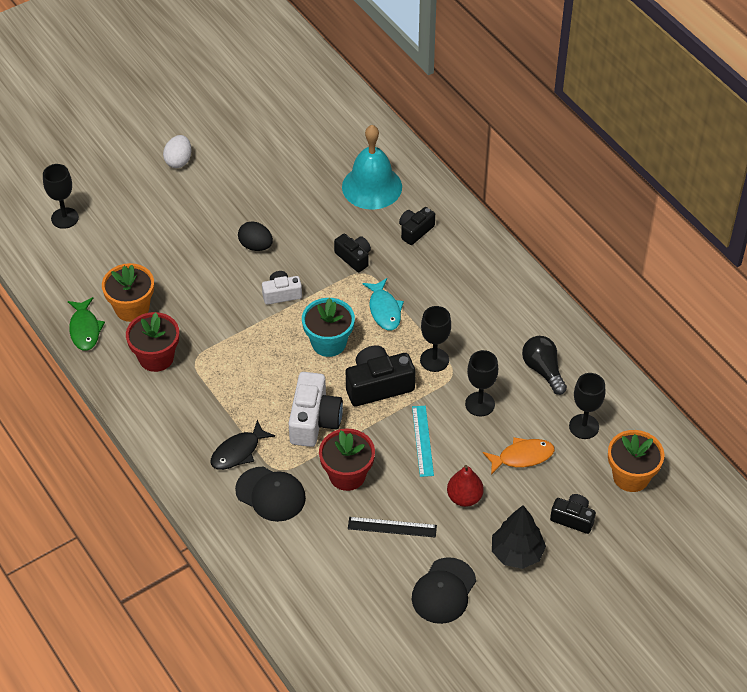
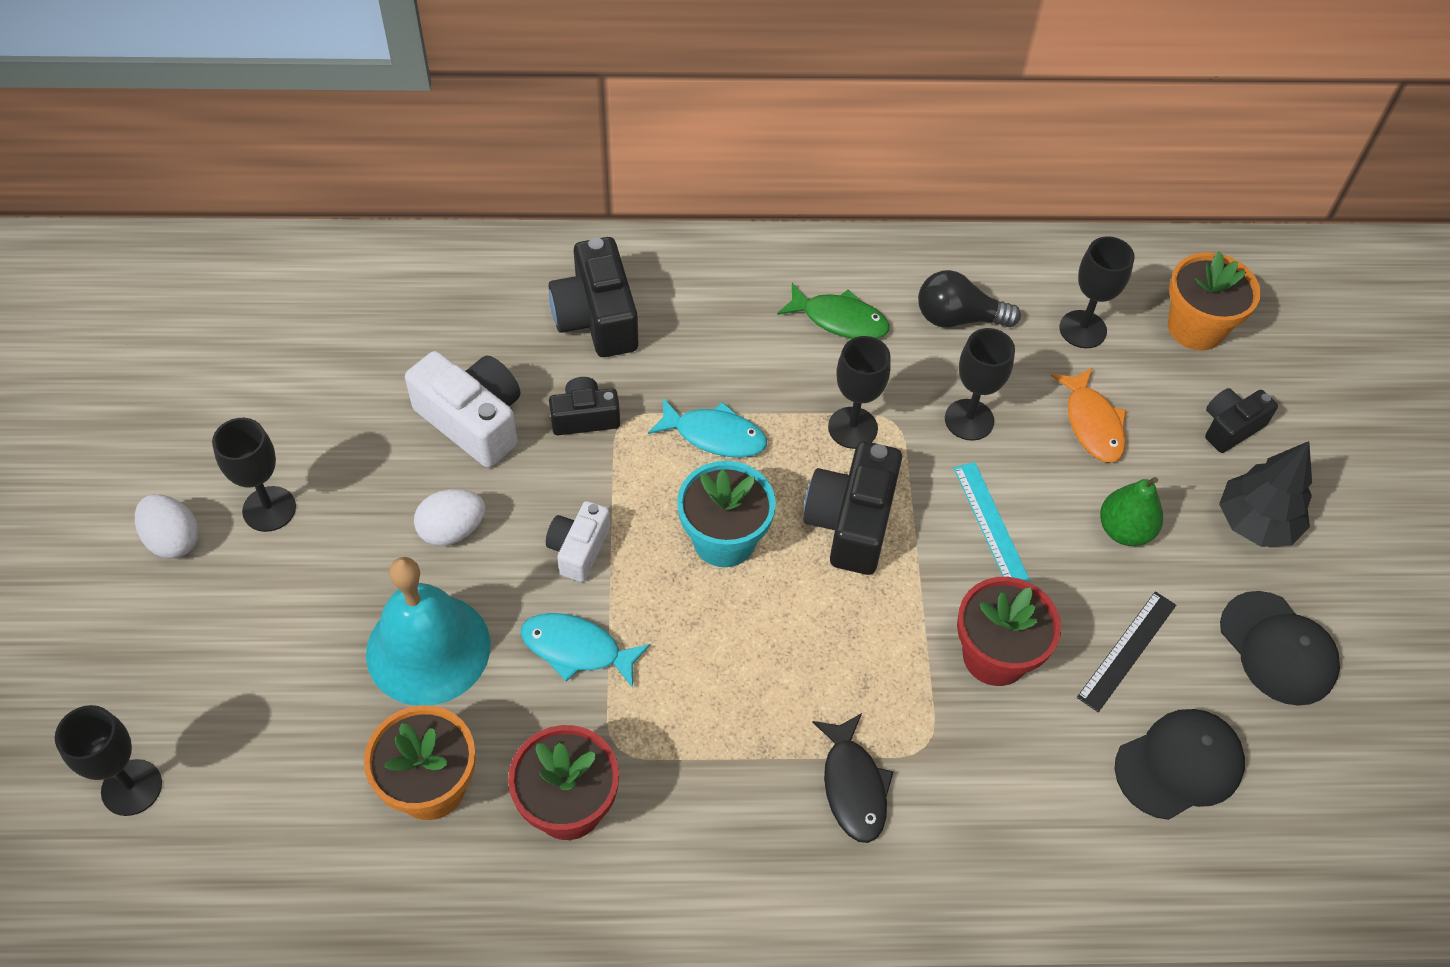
camera: 60 degrees left, 5 degrees up
(85, 329) = (416, 891): green fish -> green fish (839, 320)
(217, 181) = (269, 509): none -> black goblet
(231, 321) = (577, 649): none -> turquoise fish
(256, 246) = (452, 530): black egg -> white egg
(270, 494) = (968, 784): black cap -> black cap (1179, 765)
(314, 420) = (861, 643): white camera -> white camera (473, 421)
(372, 187) = (468, 321): turquoise bell -> turquoise bell (428, 649)
(415, 231) = (597, 318): black camera -> black camera, size x1.67
(422, 441) = (990, 524): turquoise ruler -> turquoise ruler turned 45 degrees clockwise
(464, 497) = (1124, 530): red pear -> green pear
(522, 456) = (1092, 423): orange fish -> orange fish turned 150 degrees clockwise

